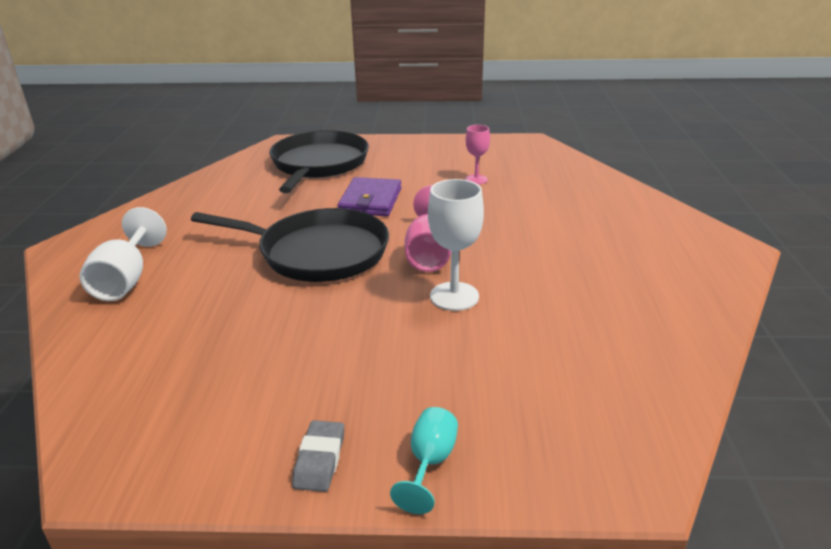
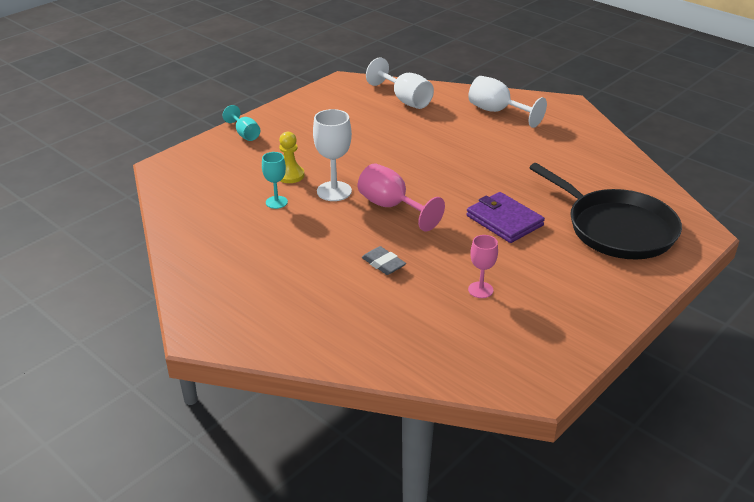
camera: 130 degrees right, 5 degrees up
(142, 364) = (405, 100): none -> white goblet
(317, 252) = (449, 171): black pan -> none
(320, 460) = (284, 116): grey eraser -> grey eraser (383, 264)
(470, 343) = (290, 175): none -> yellow pawn
(532, 320) = (276, 202): none -> turquoise goblet

